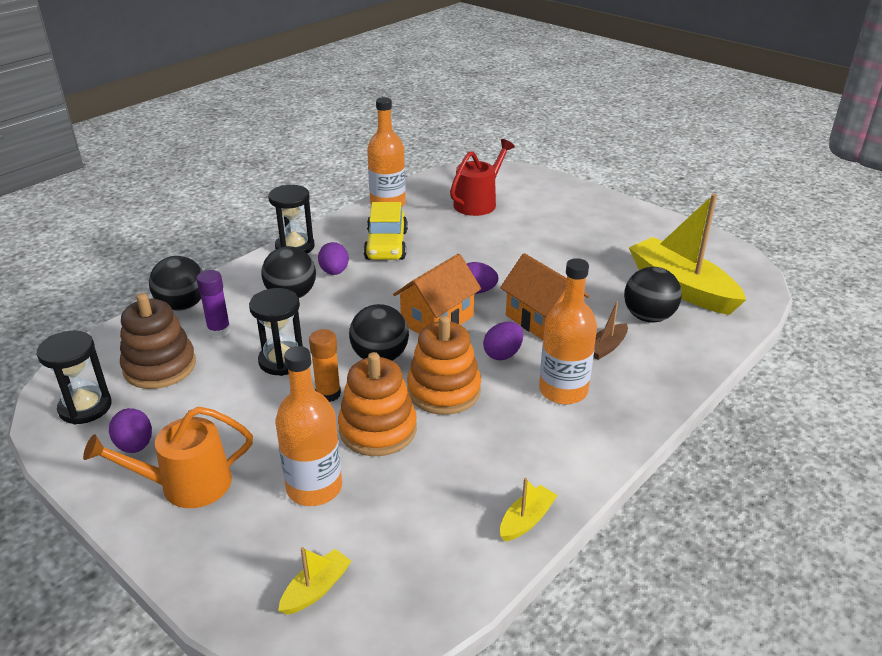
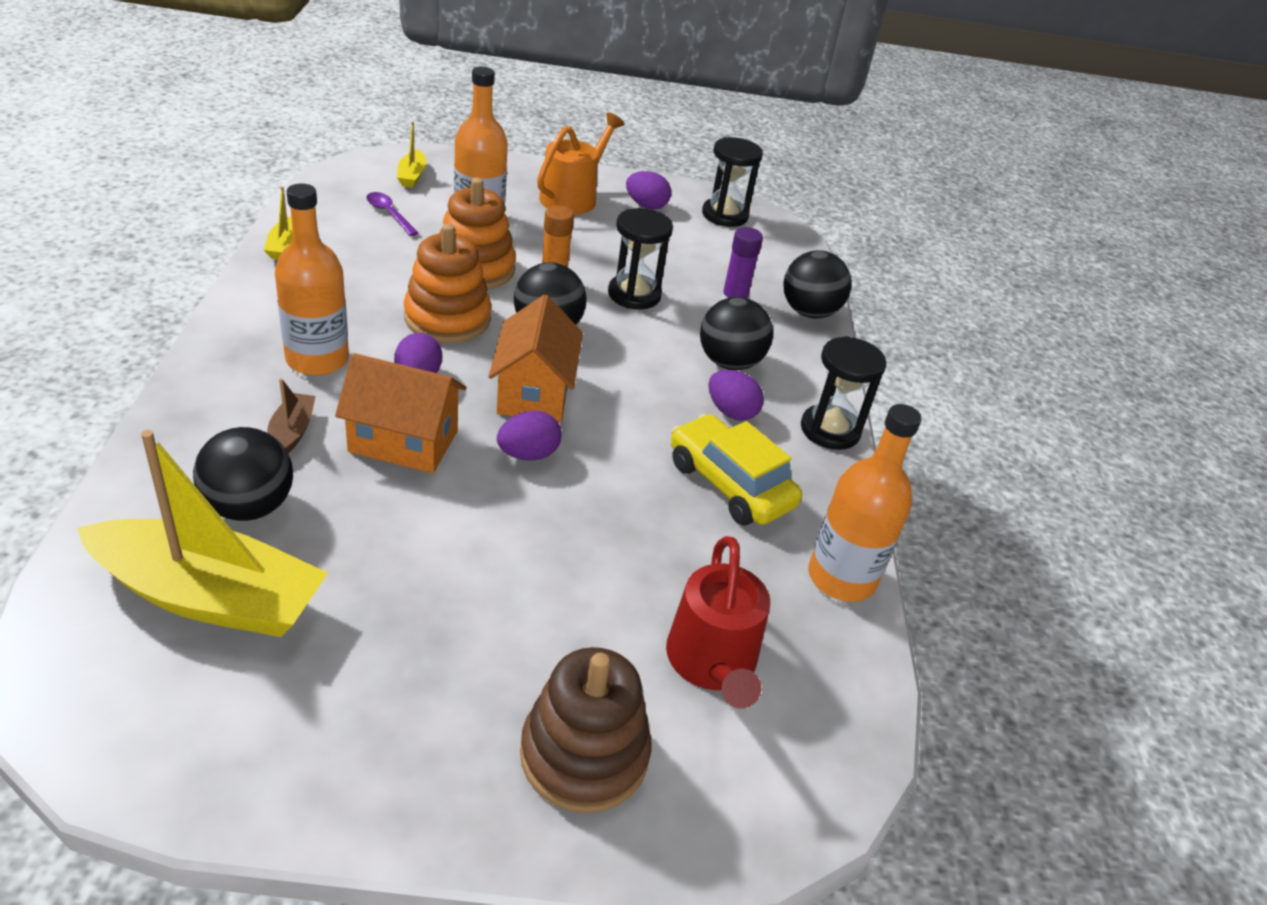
camera: 135 degrees right, 5 degrees up
(160, 366) = (726, 256): brown stacking toy -> brown stacking toy (584, 754)
(394, 529) = (389, 214): none -> purple spoon

